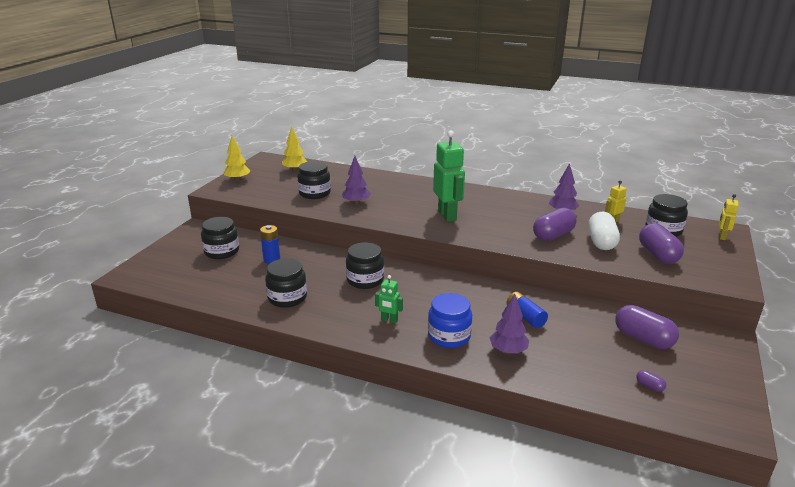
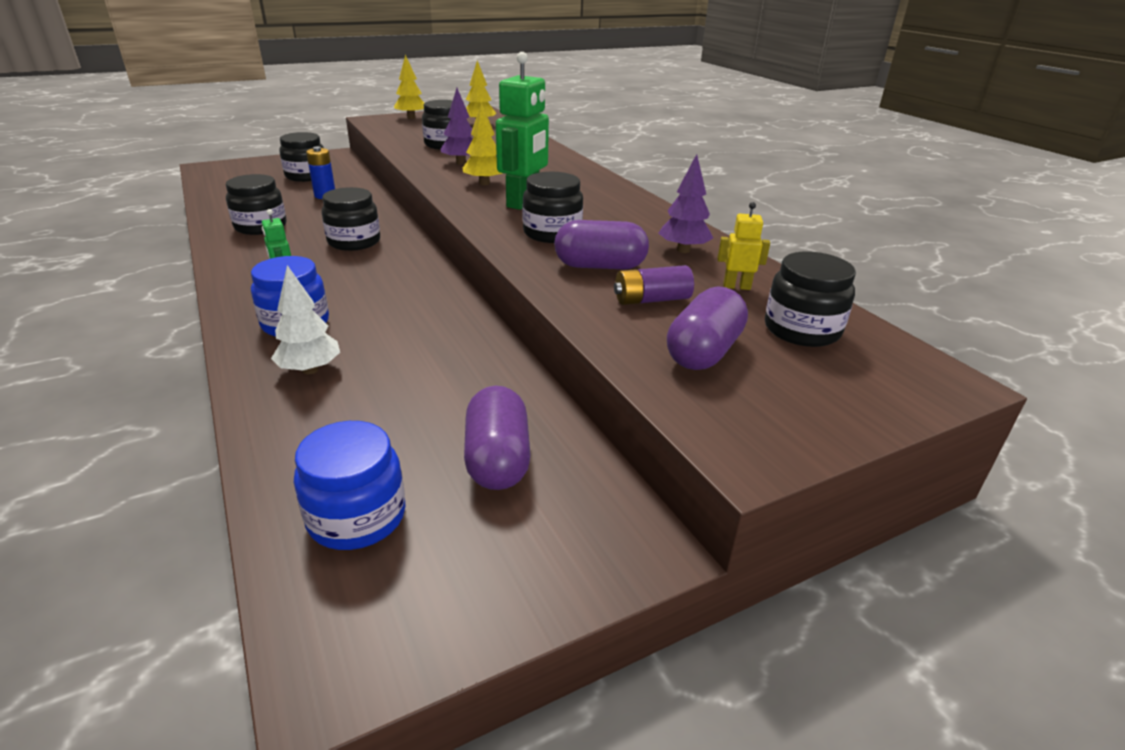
camera: 40 degrees right, 5 degrees up
(402, 212) = (484, 183): none -> yellow tree
(499, 227) = (552, 233): none -> black jar
(508, 351) = (310, 370): purple tree -> white tree
(525, 317) = (415, 350): blue battery -> none
(601, 242) = (651, 300): white capsule -> purple battery
(649, 386) = (357, 517): purple capsule -> blue jar
(722, 237) = (907, 385): yellow robot -> none

